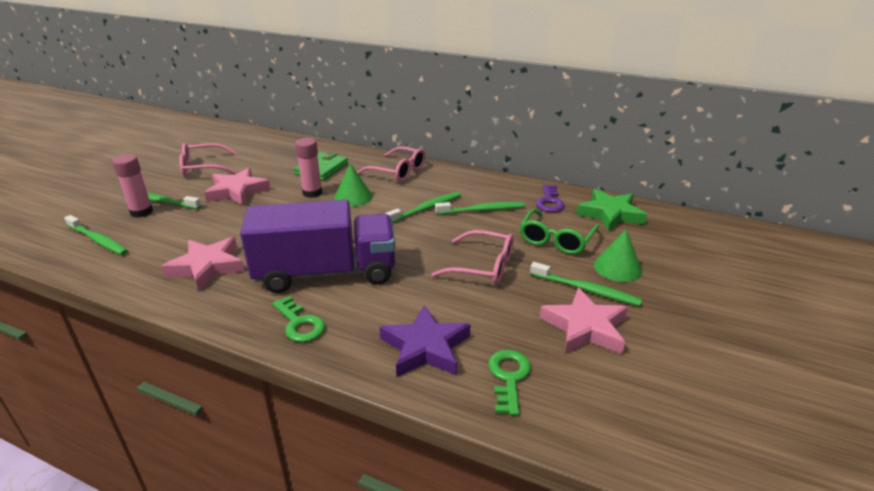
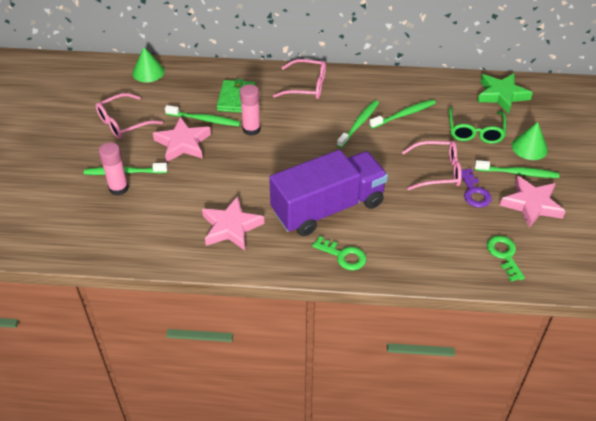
camera: 20 degrees left, 15 degrees up
(98, 240) = (112, 227): green toothbrush -> green toothbrush (204, 120)
(353, 197) = (290, 125): green cone -> green cone (148, 72)
(425, 347) = (440, 249): purple star -> none
(549, 201) = (450, 92): purple key -> purple key (474, 192)

